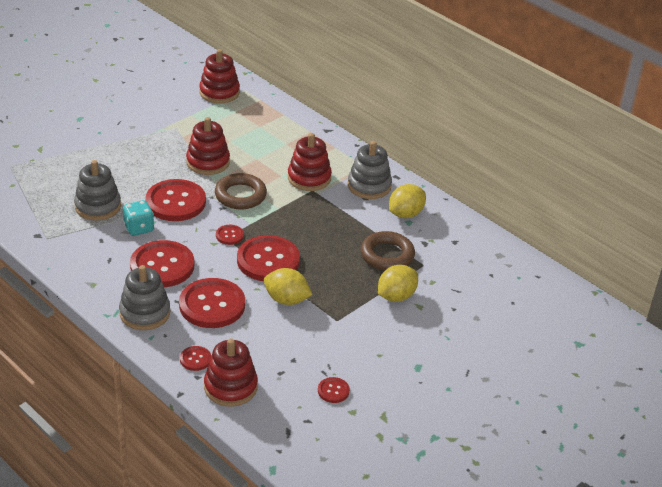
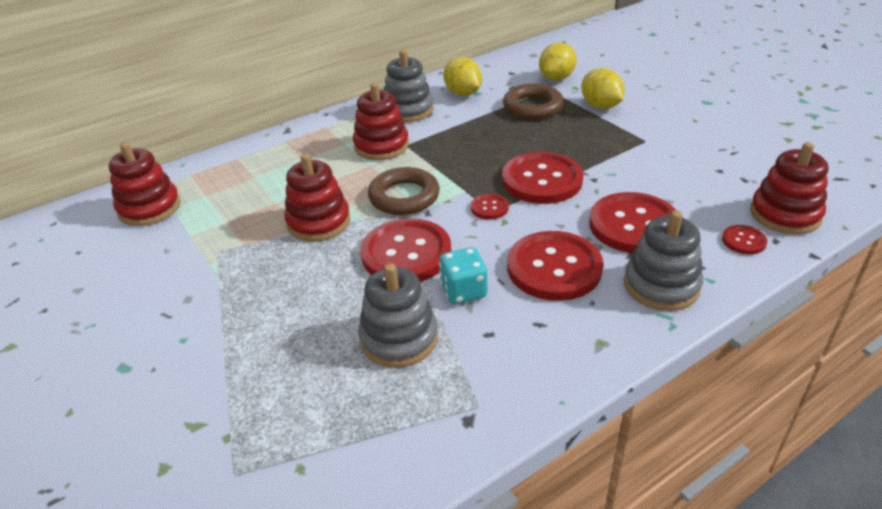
camera: 75 degrees left, 0 degrees up
(286, 300) = (615, 170): yellow lemon -> yellow lemon (556, 78)
(333, 391) = (762, 148): red button -> none

